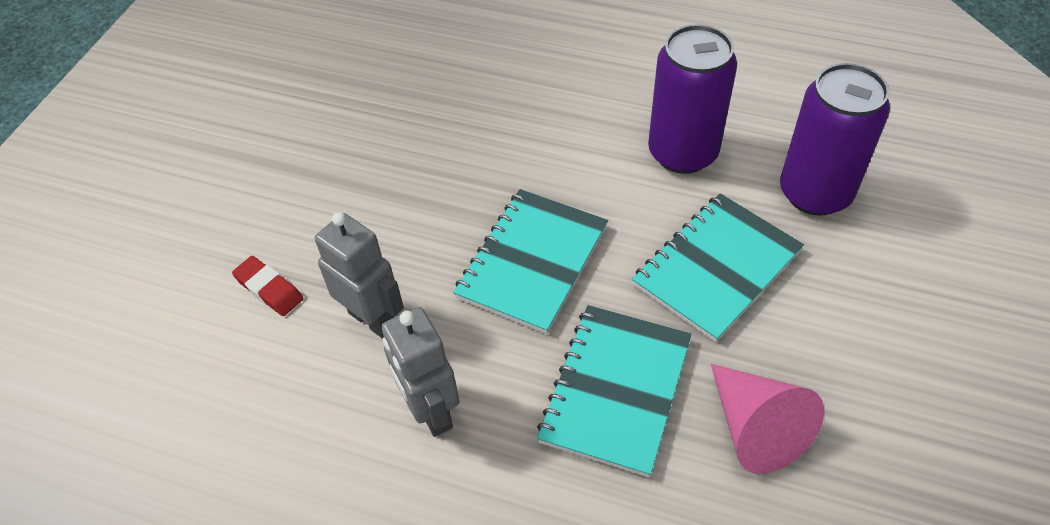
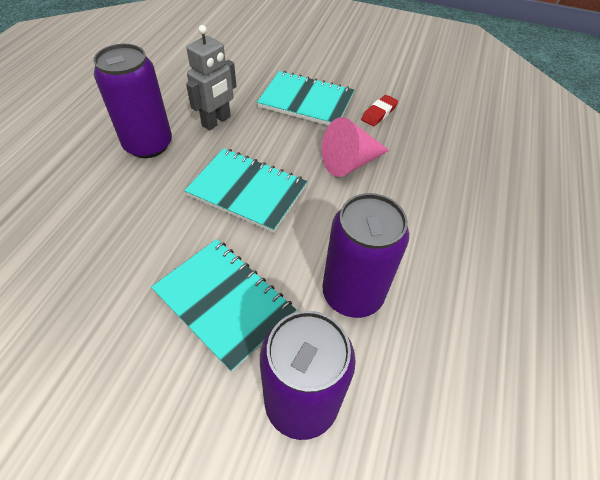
camera: 85 degrees right, 0 degrees up
(269, 289) = (245, 84): red eraser -> red eraser (379, 113)
(431, 411) = (148, 145): grey robot -> purple can
(616, 390) = (134, 229): turquoise notebook -> turquoise notebook (306, 101)
(755, 428) = (76, 308): pink cone -> pink cone (350, 162)

